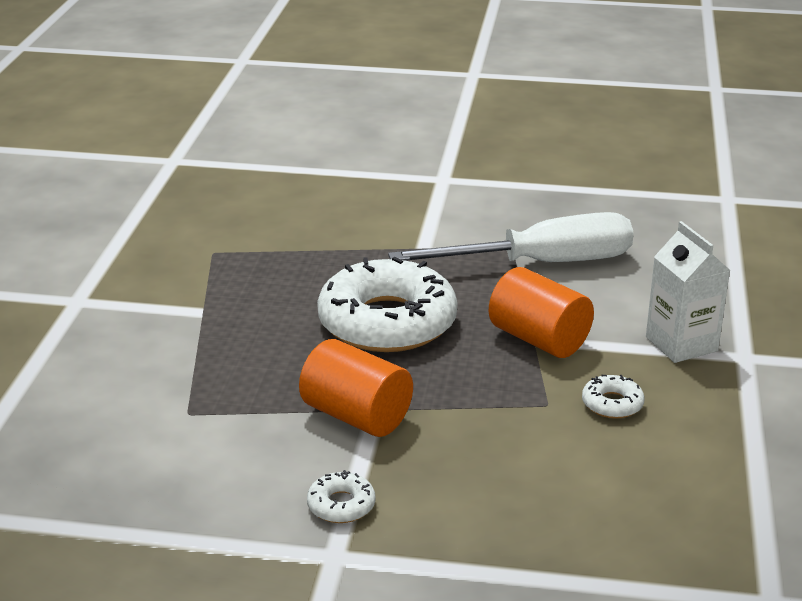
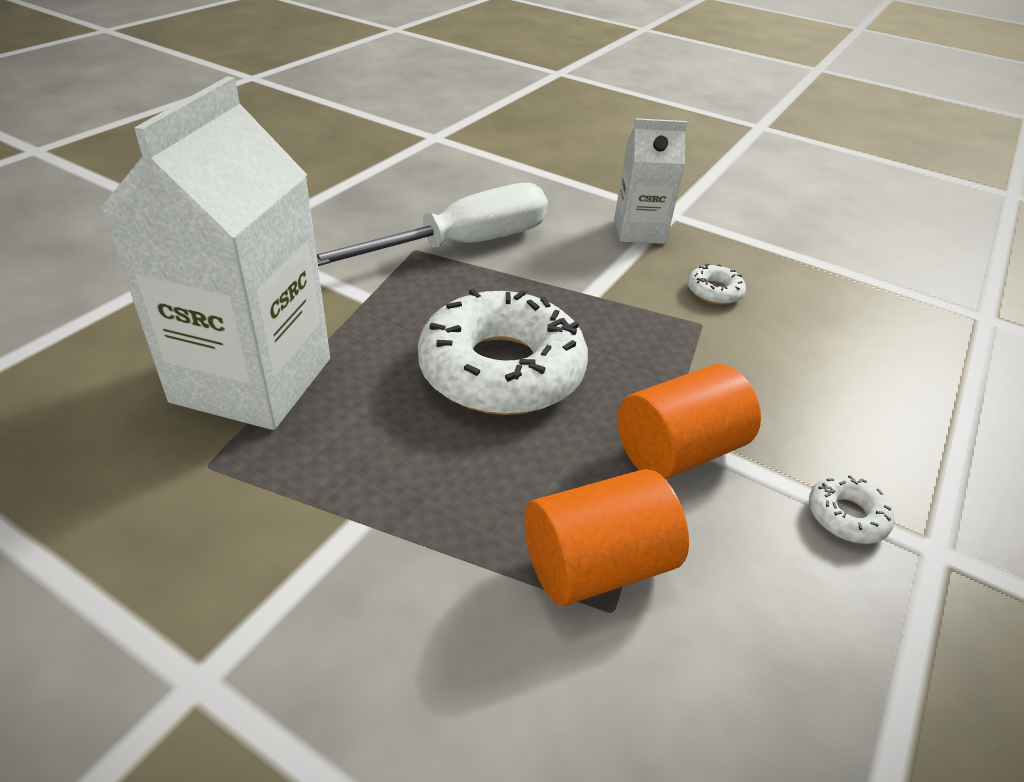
camera: 70 degrees left, 10 degrees up
(295, 239) = (252, 380): none -> white carton
(539, 339) = (593, 291): orange cylinder -> orange cylinder (597, 565)
(541, 264) = (461, 246): white screwdriver -> white screwdriver turned 45 degrees clockwise

